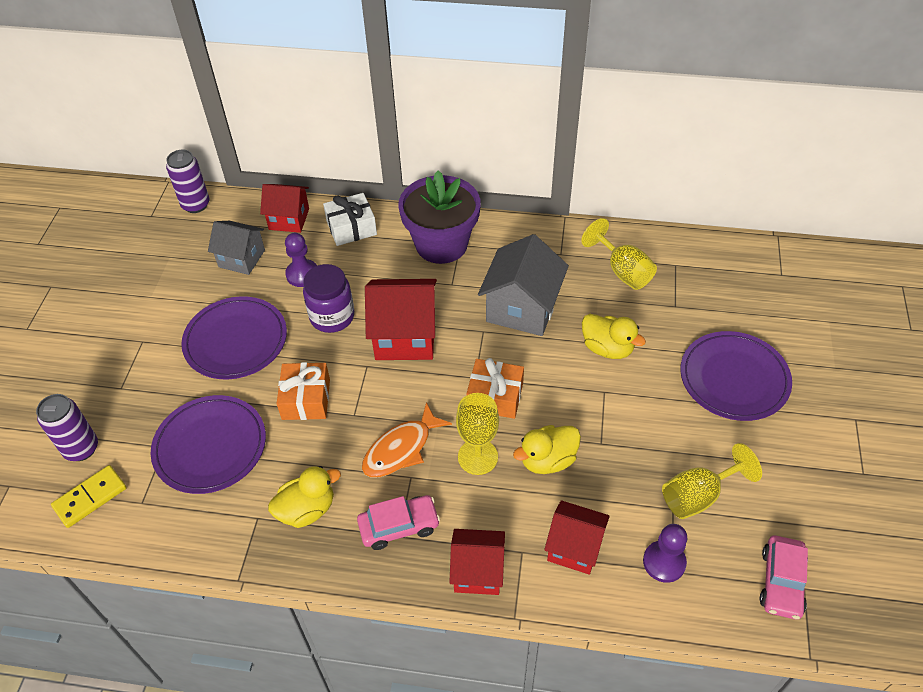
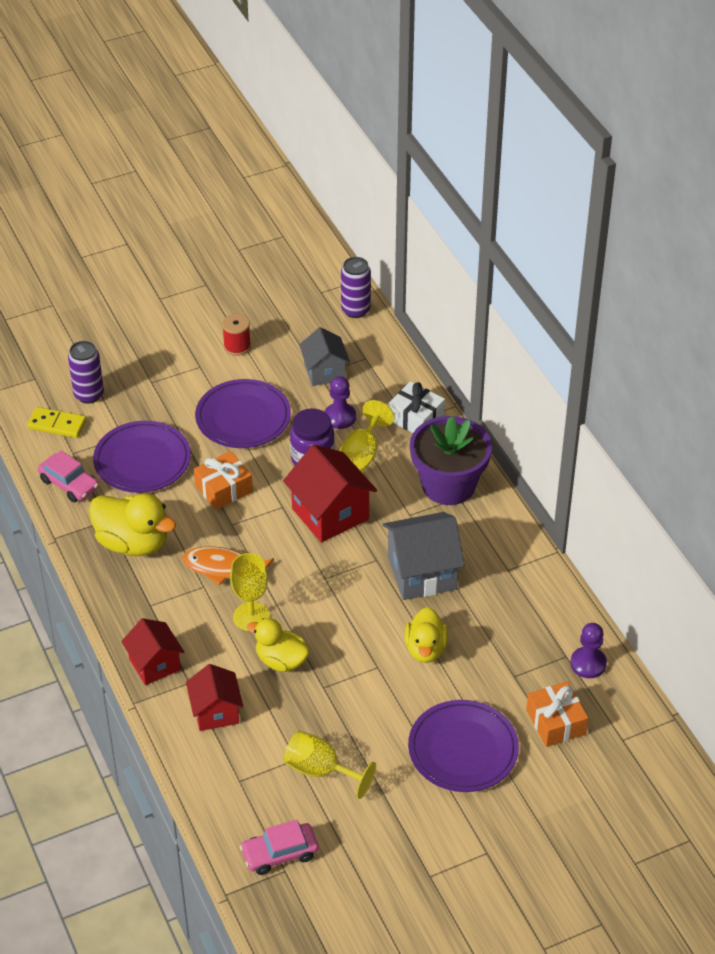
camera: 55 degrees right, 5 degrees down
(148, 302) = (237, 346): none -> red spool
(289, 219) = (391, 374): red house -> none
(307, 509) = (133, 543): yellow duck -> yellow duck, size x1.51
(399, 526) = (158, 601): pink car -> pink car (69, 484)
(495, 396) = (316, 599): orange gift -> orange gift (556, 722)
(622, 271) = (524, 621): yellow goblet -> yellow goblet (361, 454)
(664, 562) = (243, 772): purple pawn -> purple pawn (588, 664)

